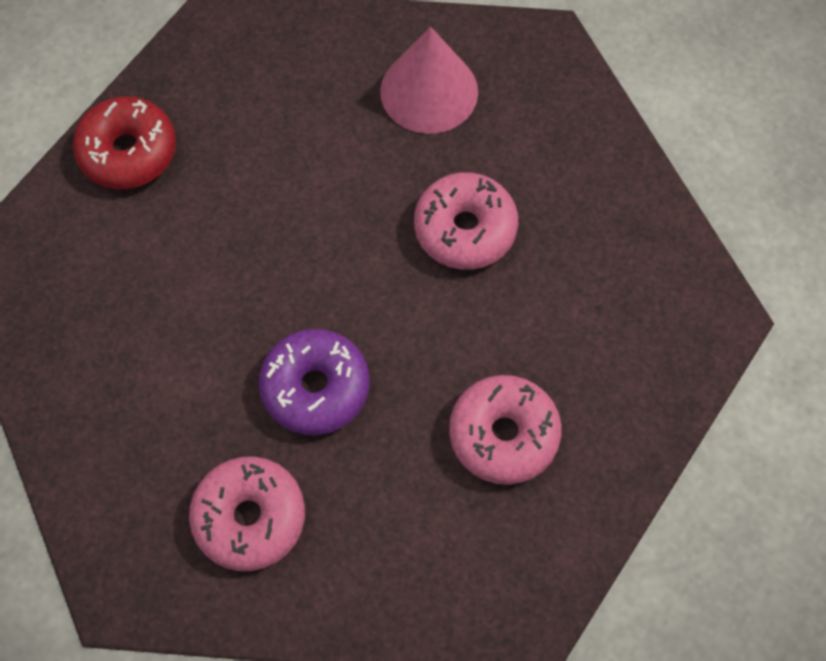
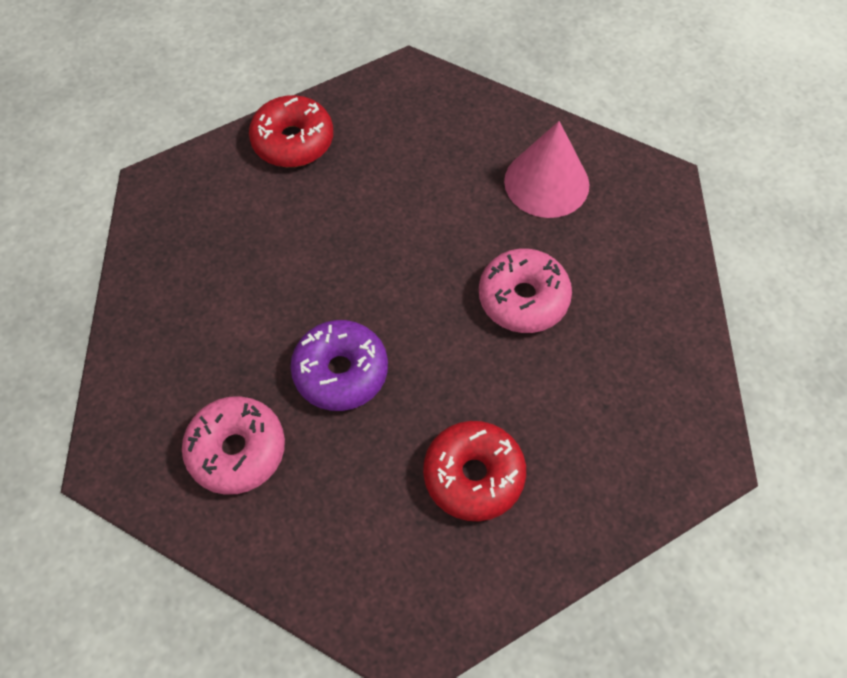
camera: 25 degrees right, 5 degrees down
(503, 435) = (473, 475): pink donut -> red donut

